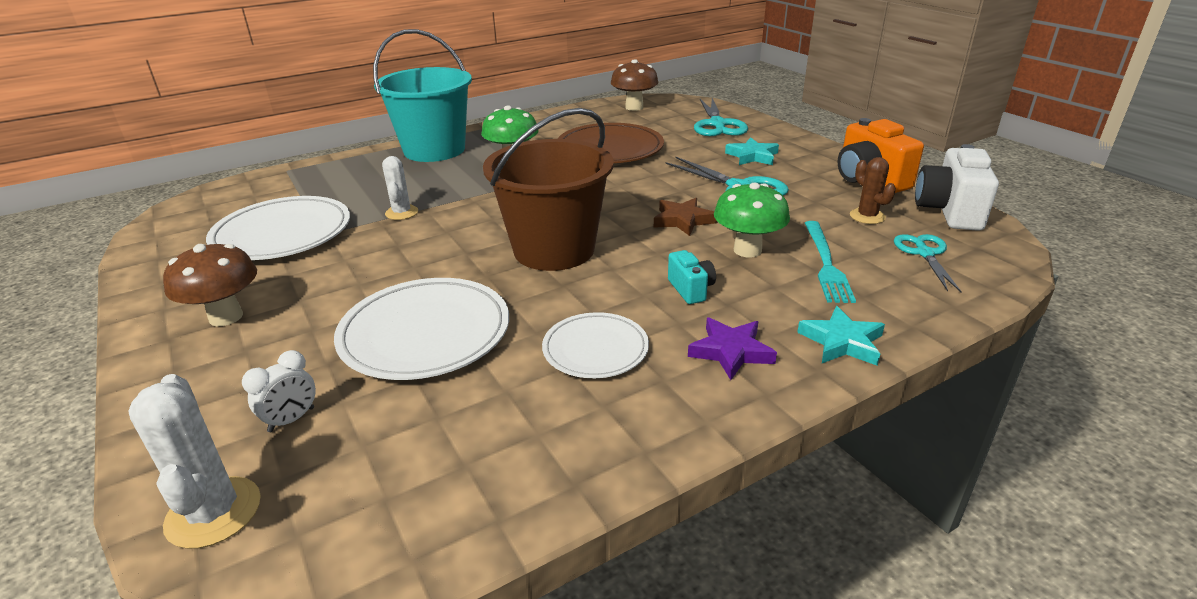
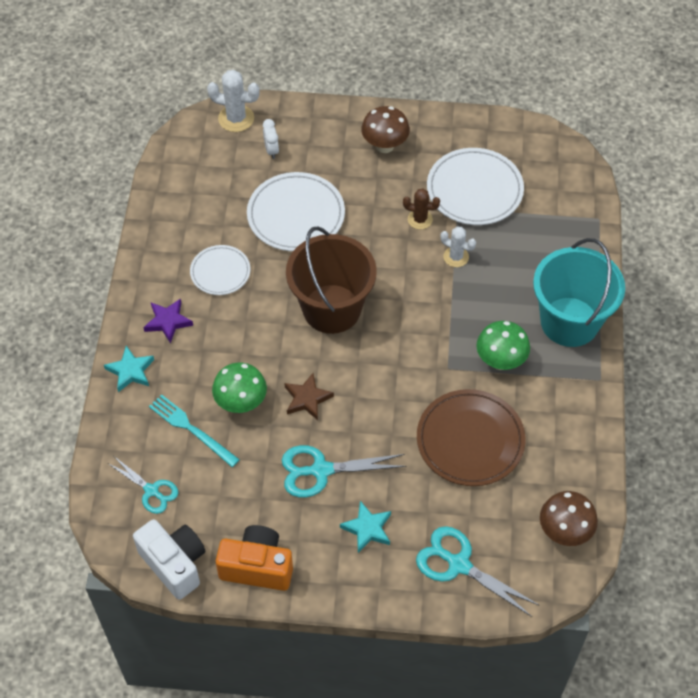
camera: 125 degrees right, 25 degrees up
(691, 289) = (230, 344): turquoise camera -> none
(867, 216) = (215, 507): brown cactus -> brown cactus (420, 219)

